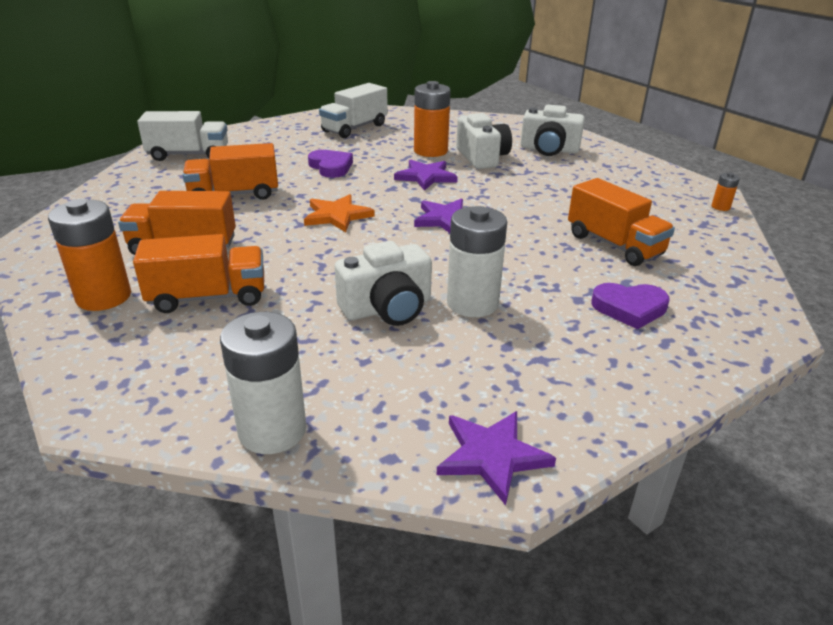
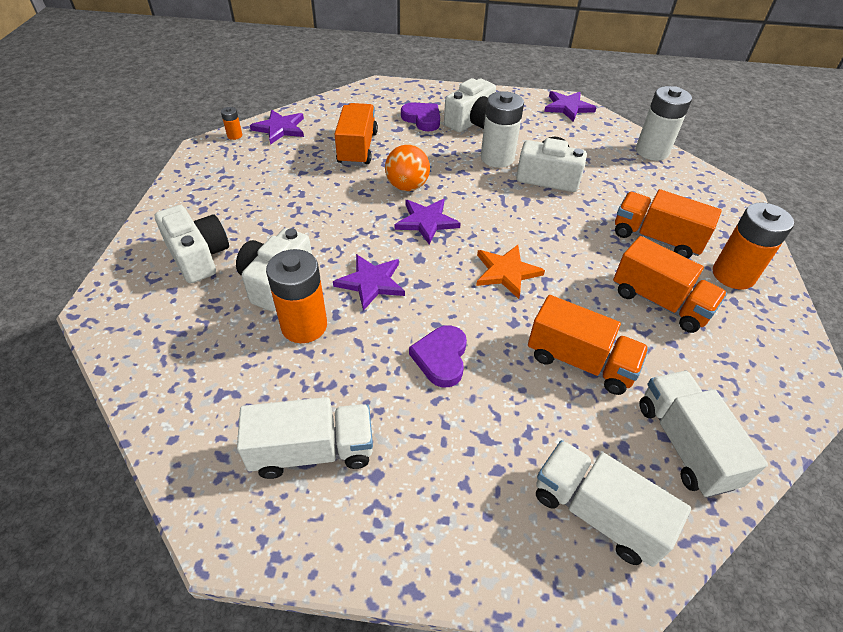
camera: 140 degrees left, 15 degrees up
(141, 187) = (684, 444): none -> white truck
(508, 235) = (407, 186): none -> orange ball
(574, 337) = (472, 122): none -> white camera
(710, 228) = (280, 128): none -> purple star

